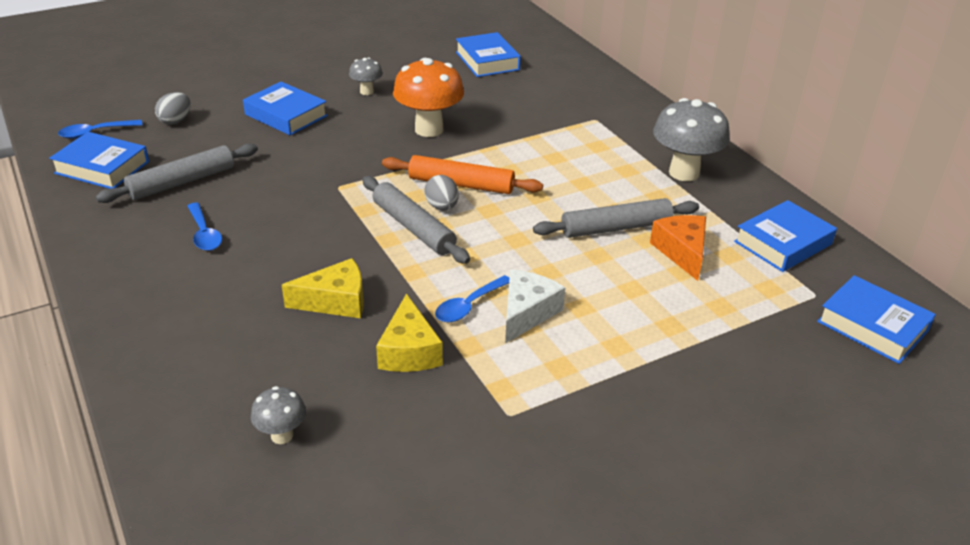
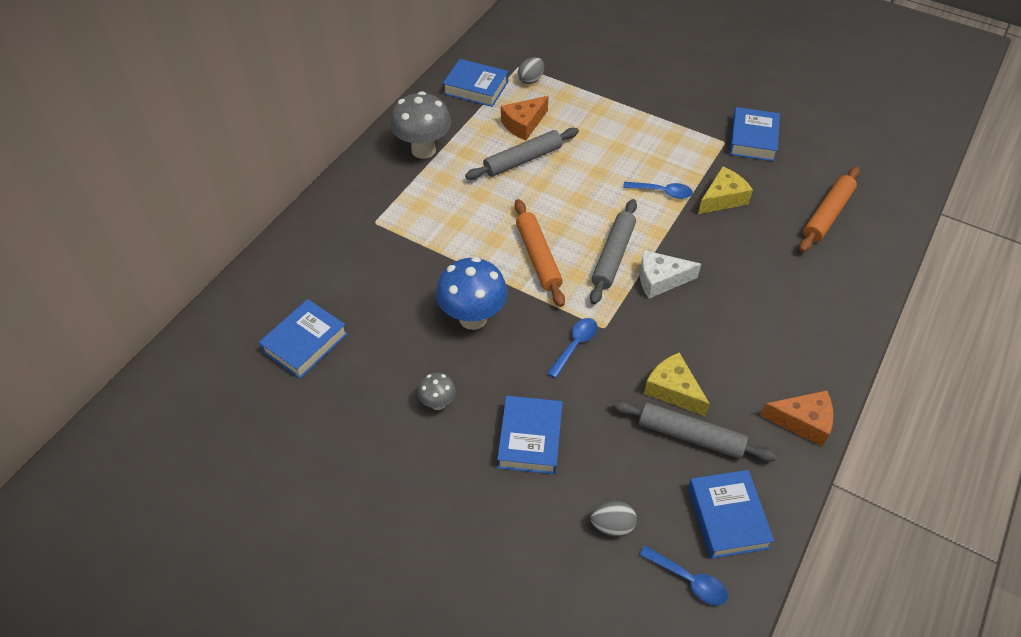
camera: 120 degrees left, 15 degrees up
(101, 246) = (802, 421): none -> orange cheese
(204, 234) = (730, 368): blue spoon -> blue spoon (575, 345)
(282, 435) = (827, 214): grey mushroom -> orange rolling pin
(335, 301) = (719, 253): yellow cheese -> yellow cheese (673, 390)
(429, 129) = (473, 318): orange mushroom -> blue mushroom
(442, 207) = (575, 253): grey egg -> grey egg (531, 80)
(526, 313) = (644, 166): white cheese -> white cheese (660, 280)
(615, 228) = (523, 160): grey rolling pin -> grey rolling pin turned 75 degrees counterclockwise
(872, 326) = (529, 43): blue book -> blue book (752, 139)

